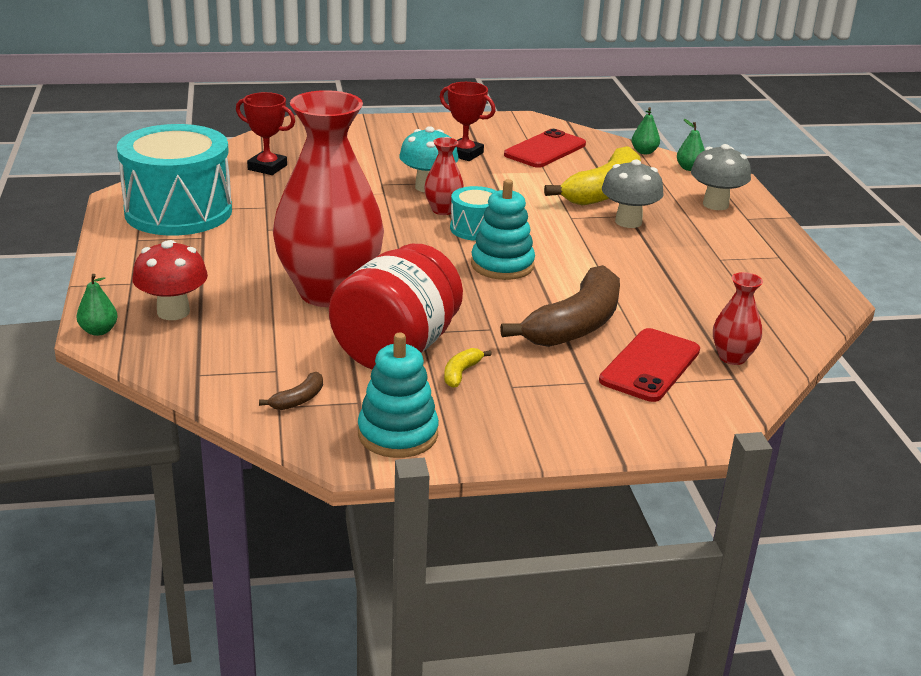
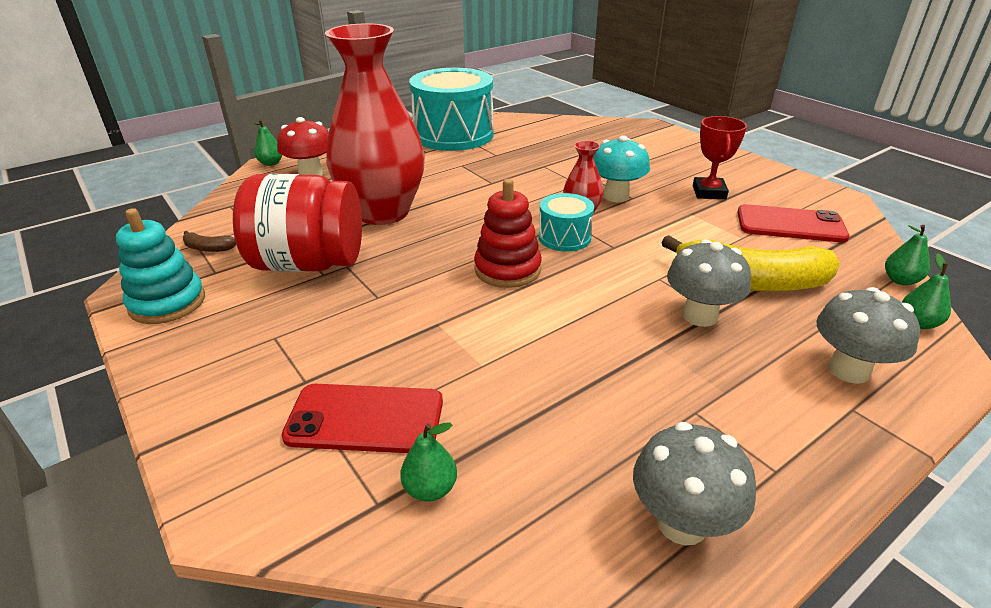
camera: 65 degrees right, 5 degrees up
(267, 167) = (559, 137): red trophy -> none
(461, 373) = (284, 304): yellow banana -> none
(502, 265) = (507, 269): turquoise stacking toy -> red stacking toy
(576, 325) = (421, 343): brown banana -> none
(732, 357) = (430, 489): red vase -> green pear
(800, 294) = (681, 523): none -> grey mushroom

